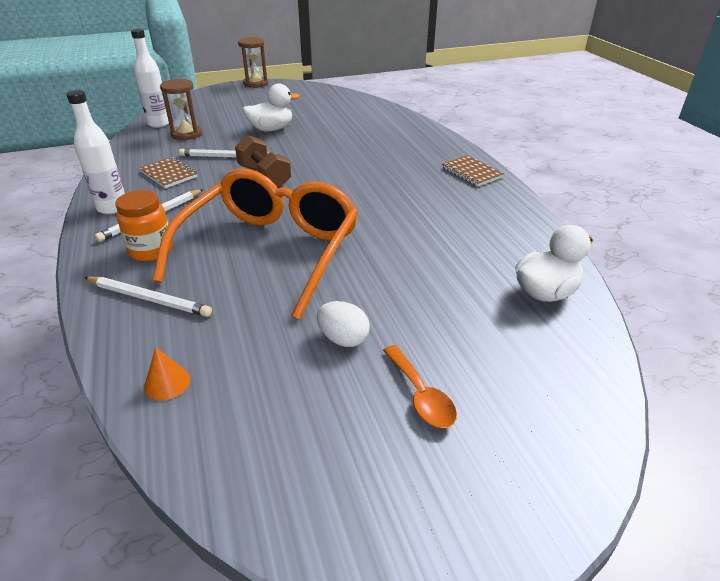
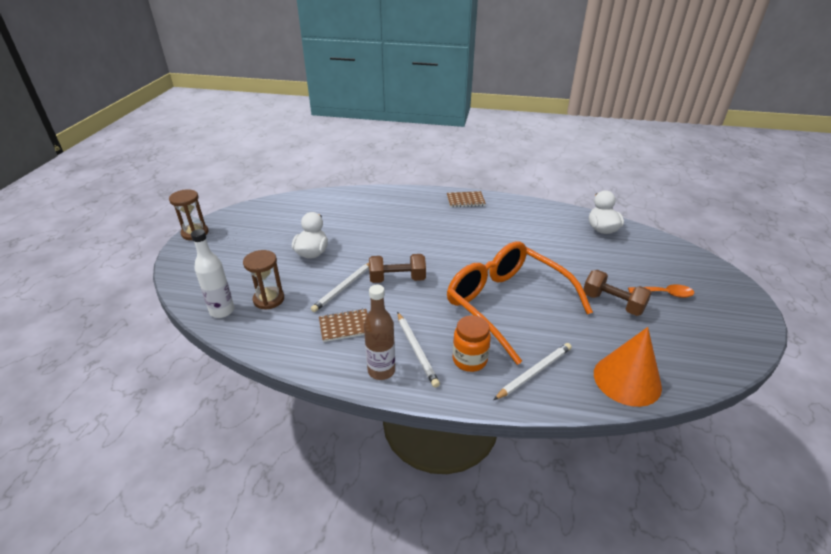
camera: 60 degrees left, 0 degrees up
(112, 208) = (381, 371): white bottle -> brown bottle
(167, 383) = (627, 380): orange cone -> orange cone, size x2.31
(343, 339) = (612, 303): white egg -> brown dumbbell

